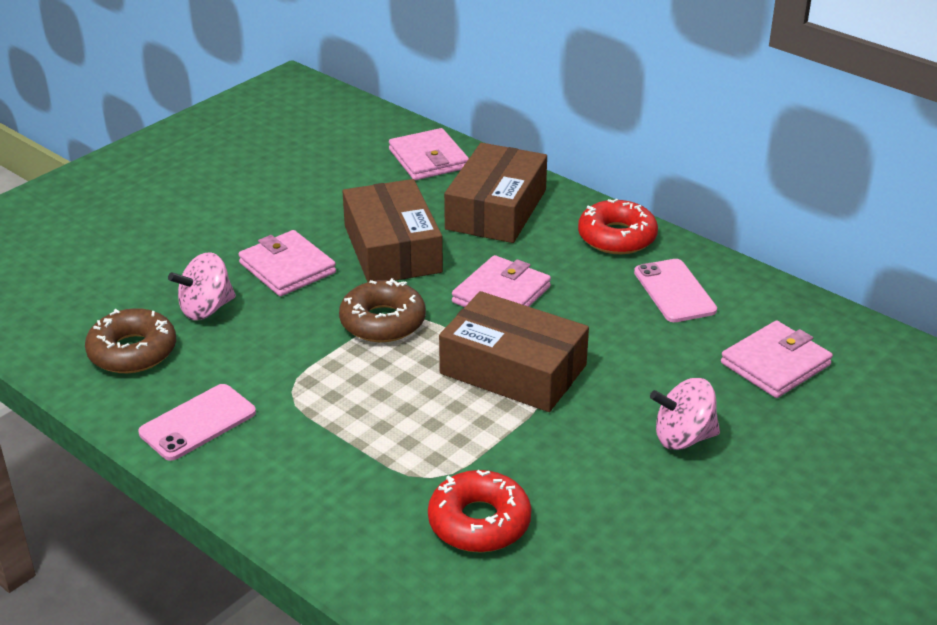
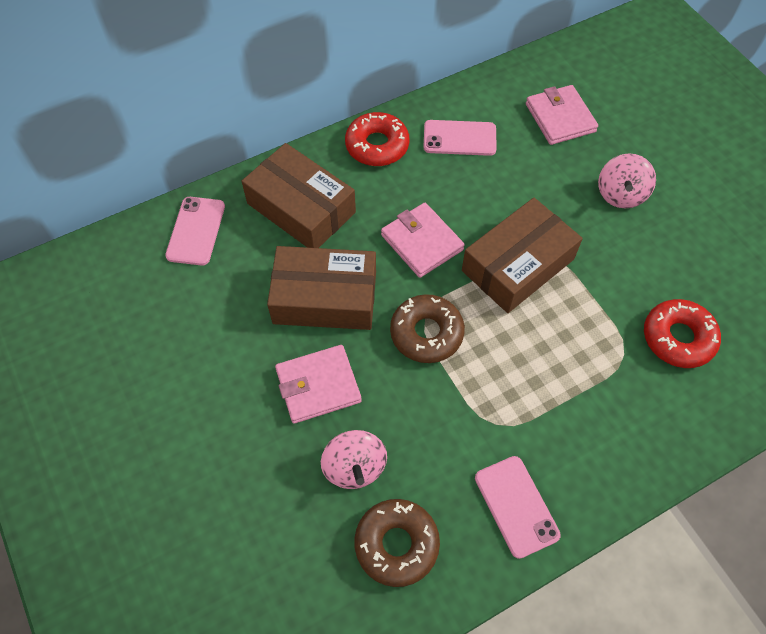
camera: 70 degrees left, 25 degrees up
(428, 159) = (196, 231): pink wallet -> pink phone

